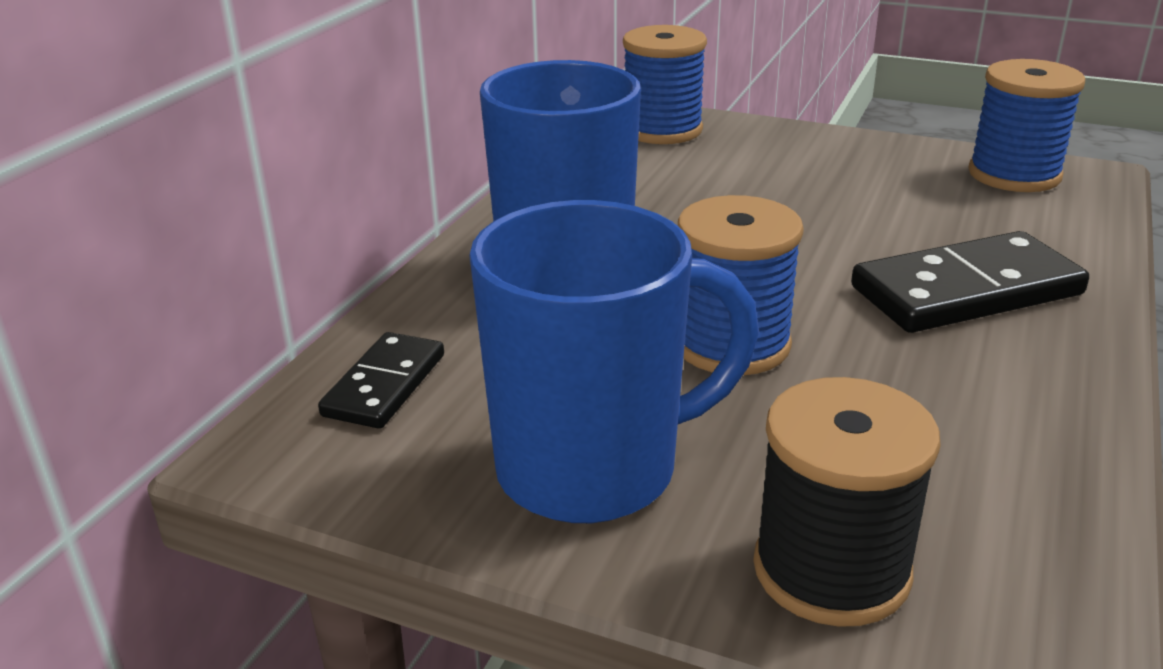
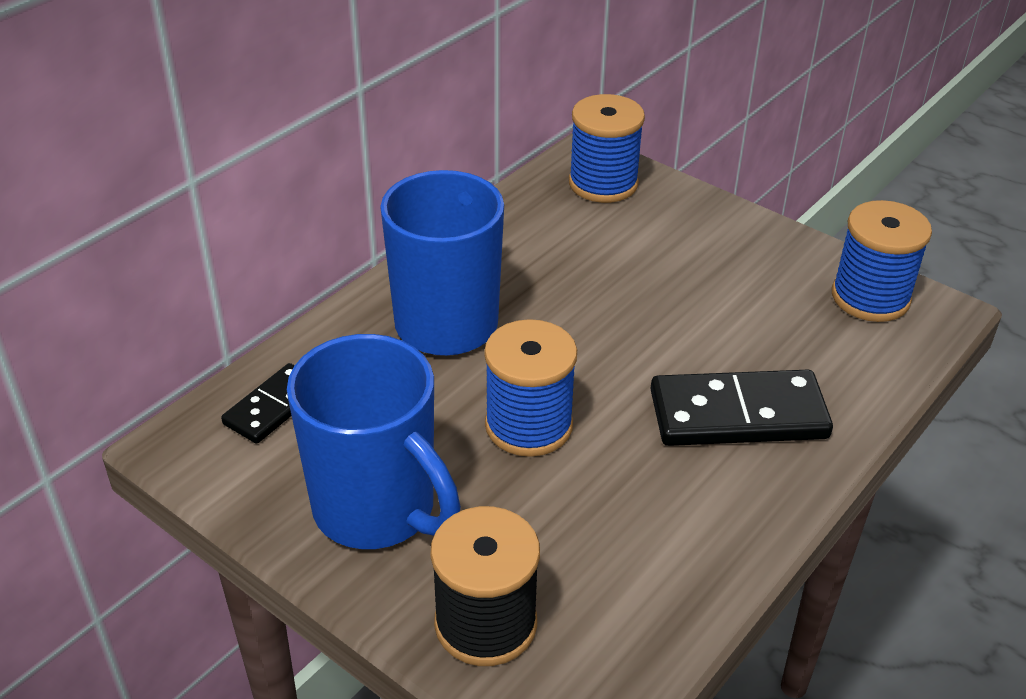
camera: 15 degrees right, 10 degrees up
(593, 470) = (377, 510): blue mug -> blue mug turned 45 degrees clockwise

